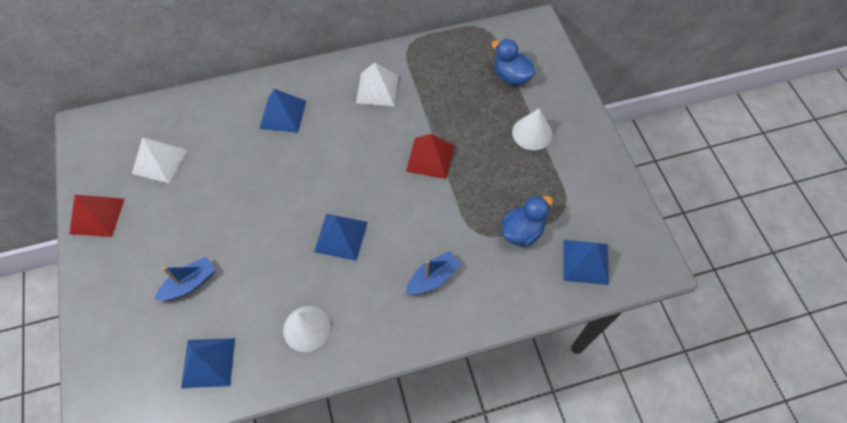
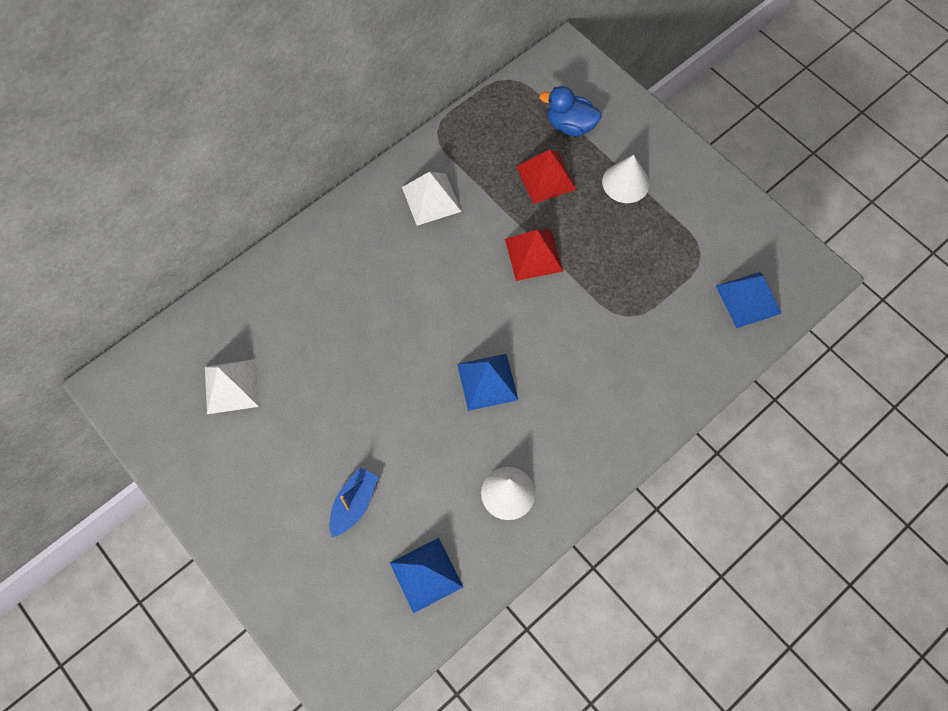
camera: 25 degrees left, 5 degrees up
(97, 216) = (199, 478): red pyramid -> red pyramid (546, 178)
(283, 114) = (341, 272): blue pyramid -> none
(433, 278) = (607, 383): blue boat -> none
(522, 231) = (670, 294): blue duck -> none

